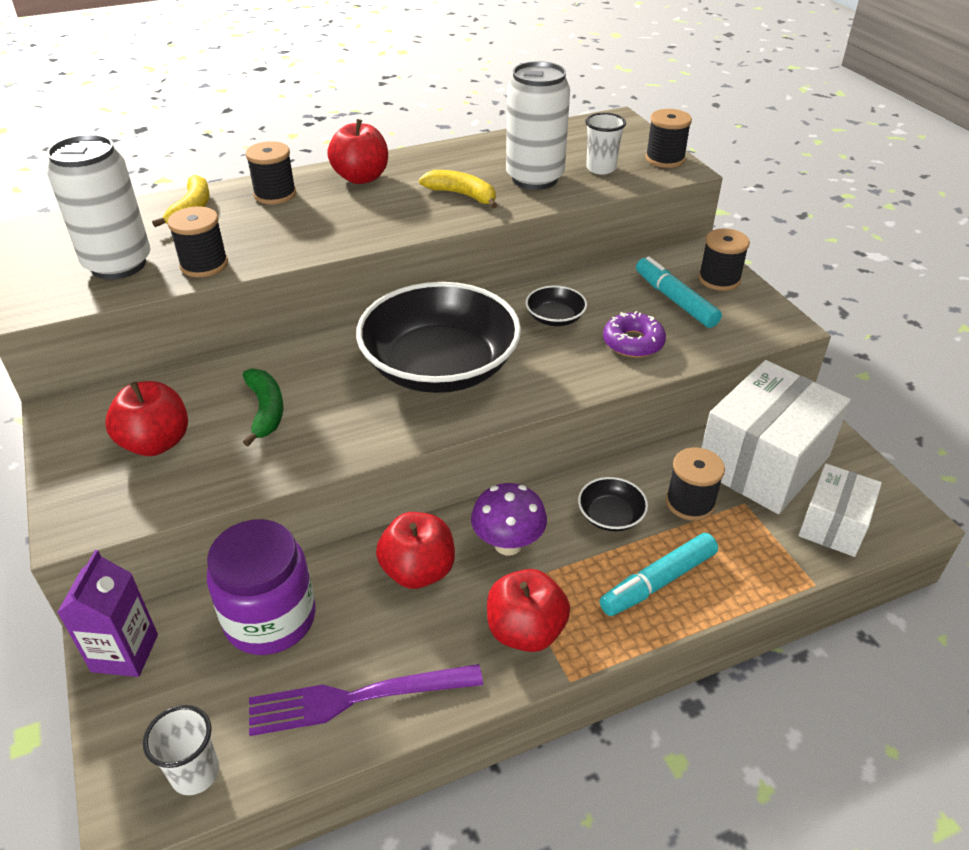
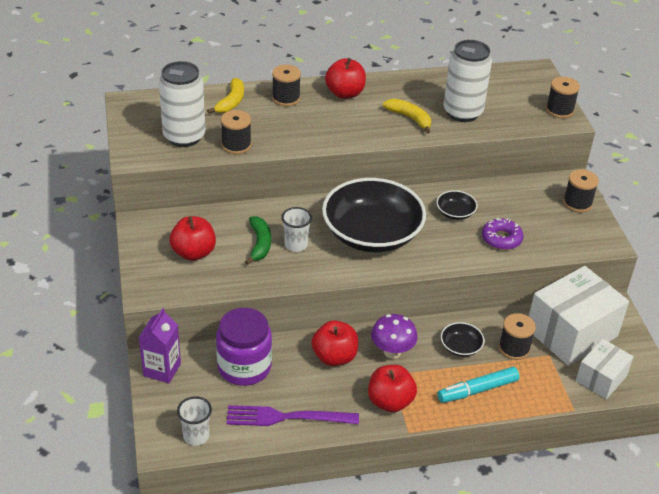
camera: 10 degrees right, 0 degrees up
(601, 168) = (511, 111): white cup -> white cup (296, 245)
(675, 300) = (540, 213): turquoise marker -> none

